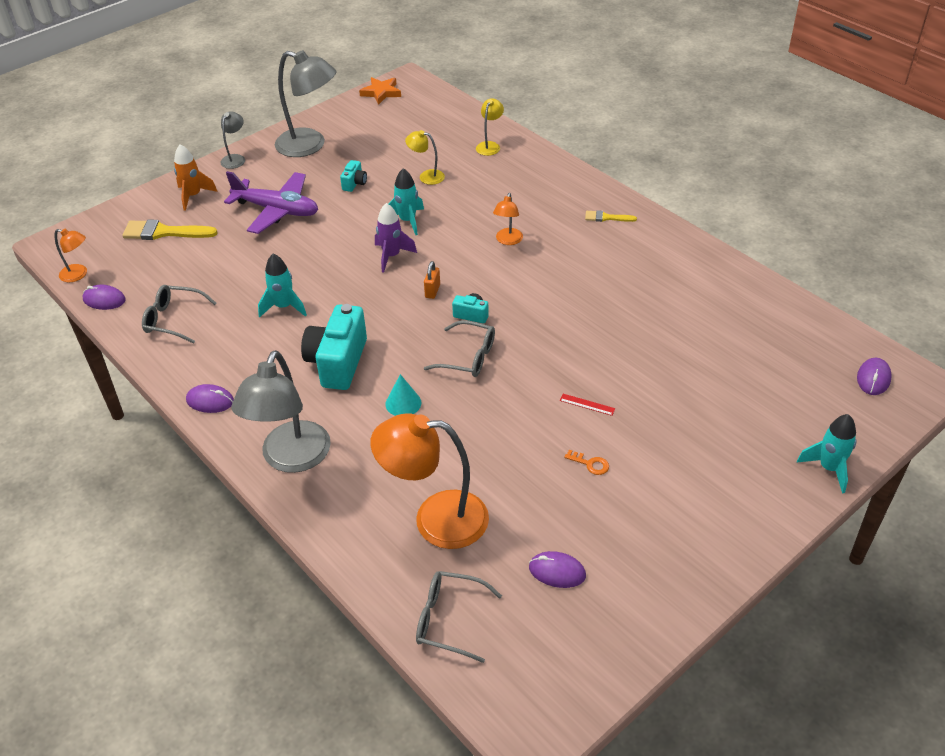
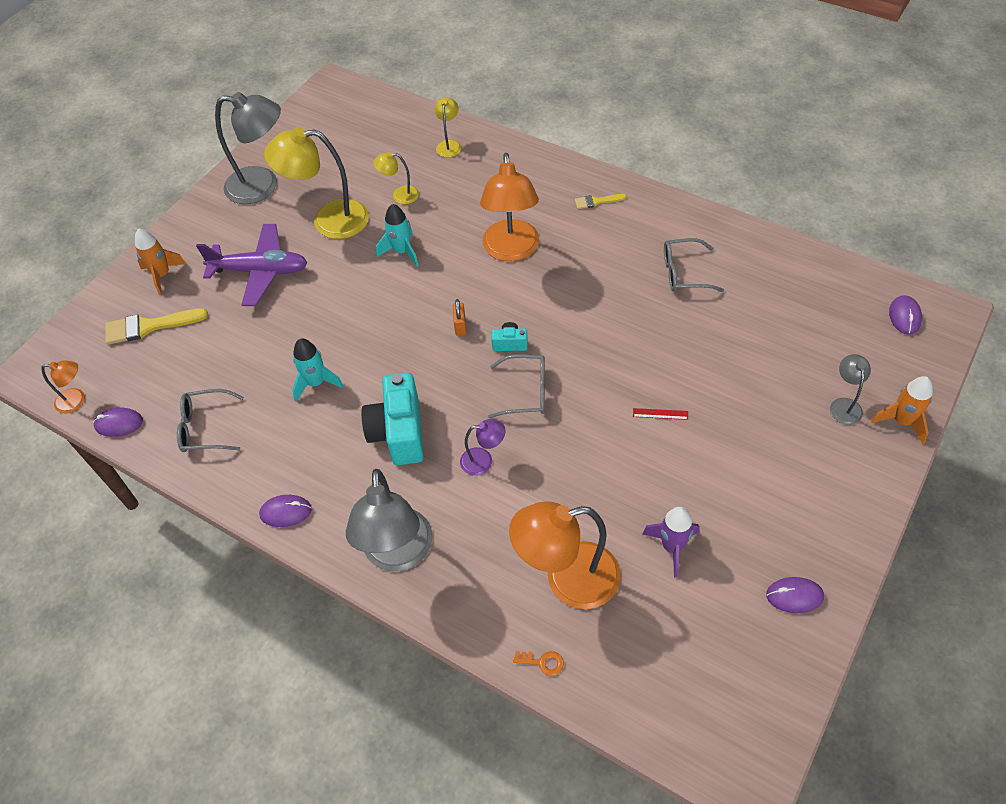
camera: 15 degrees left, 10 degrees up
(235, 158) = (189, 219): grey lamp -> grey lamp (844, 405)
(354, 183) = (329, 220): turquoise camera -> yellow lamp
(381, 93) = (311, 106): orange star -> none
(391, 256) = (402, 296): purple rocket -> purple rocket (672, 547)
(403, 403) = (483, 461): turquoise cone -> purple lamp
(450, 620) = (625, 684): grey glasses -> grey glasses (684, 273)
(508, 240) = (511, 250): orange lamp -> orange lamp, size x2.06
(557, 571) = (703, 601): purple mouse -> purple mouse (794, 596)
(590, 464) = (688, 477): orange key -> orange key (542, 662)
(829, 468) = (901, 421): turquoise rocket -> orange rocket

